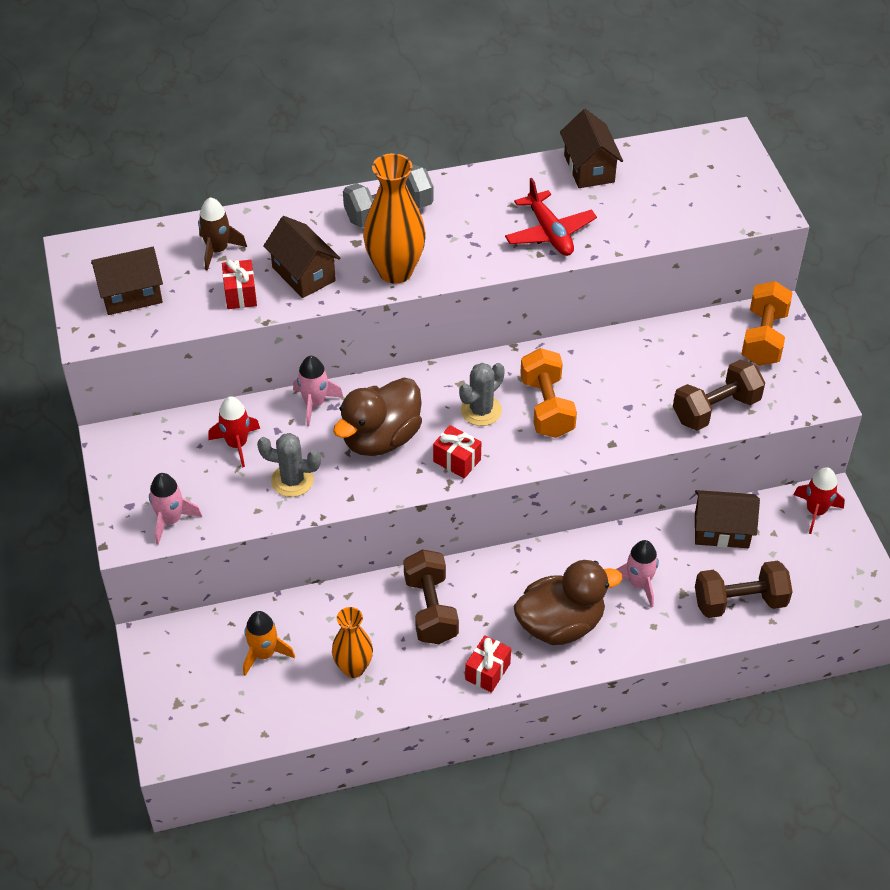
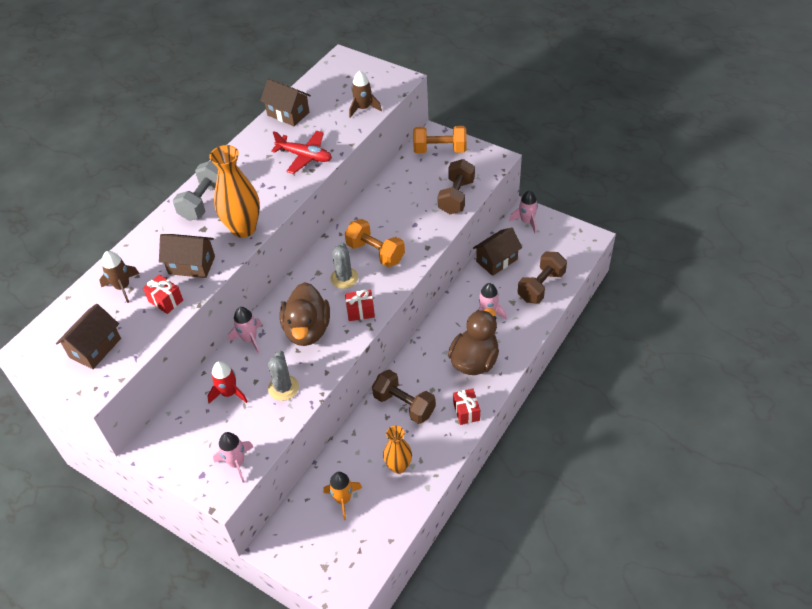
camera: 40 degrees left, 0 degrees up
(292, 480) = (283, 388): grey cactus -> grey cactus turned 60 degrees counterclockwise
(682, 218) = (363, 108): none -> brown rocket
(763, 338) = (440, 150): orange dumbbell -> orange dumbbell turned 60 degrees counterclockwise
(815, 511) = (526, 221): red rocket -> pink rocket

